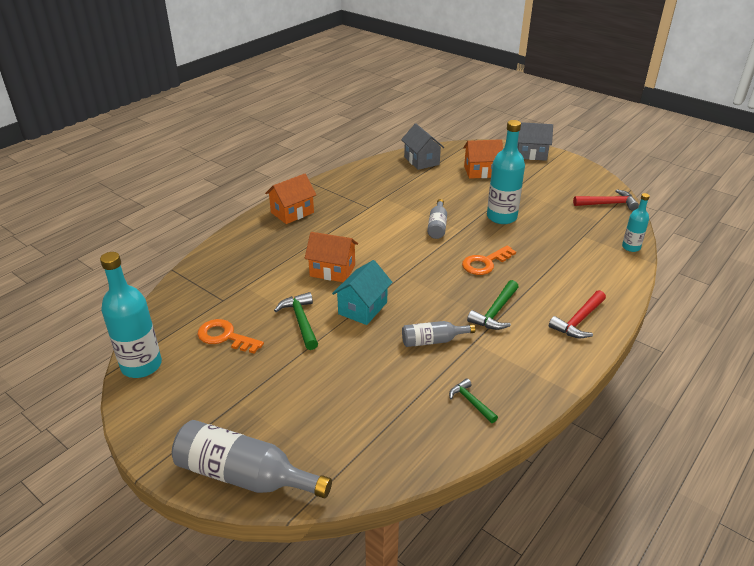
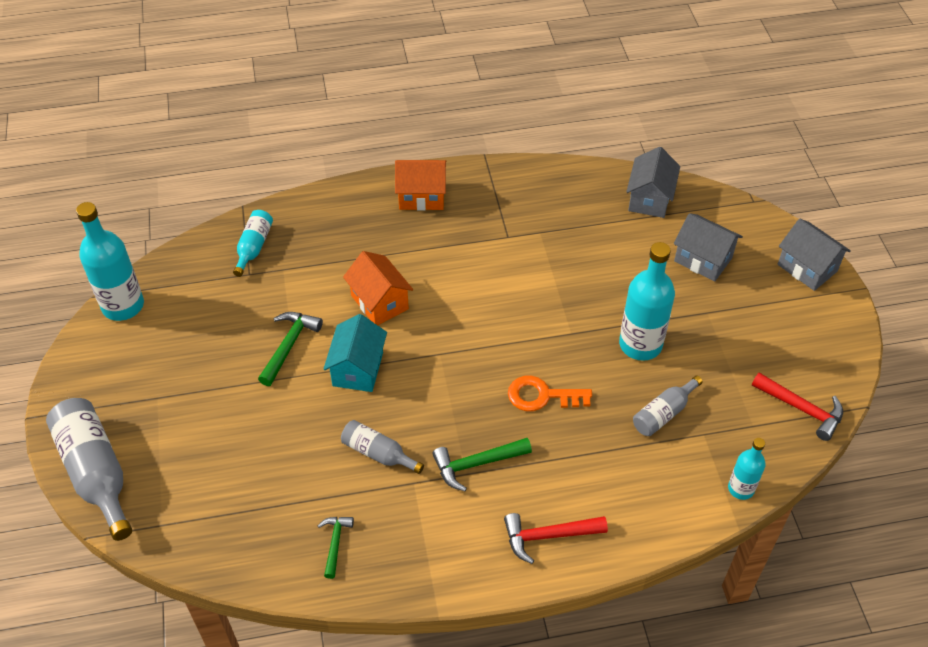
camera: 40 degrees right, 15 degrees up
(208, 285) = (254, 247): none -> turquoise bottle
(225, 337) = (211, 319): orange key -> none
(362, 308) = (358, 369): turquoise house -> turquoise house turned 60 degrees counterclockwise
(437, 226) = (551, 311): grey bottle -> grey bottle (663, 413)
(481, 171) = (703, 259): orange house -> grey house

